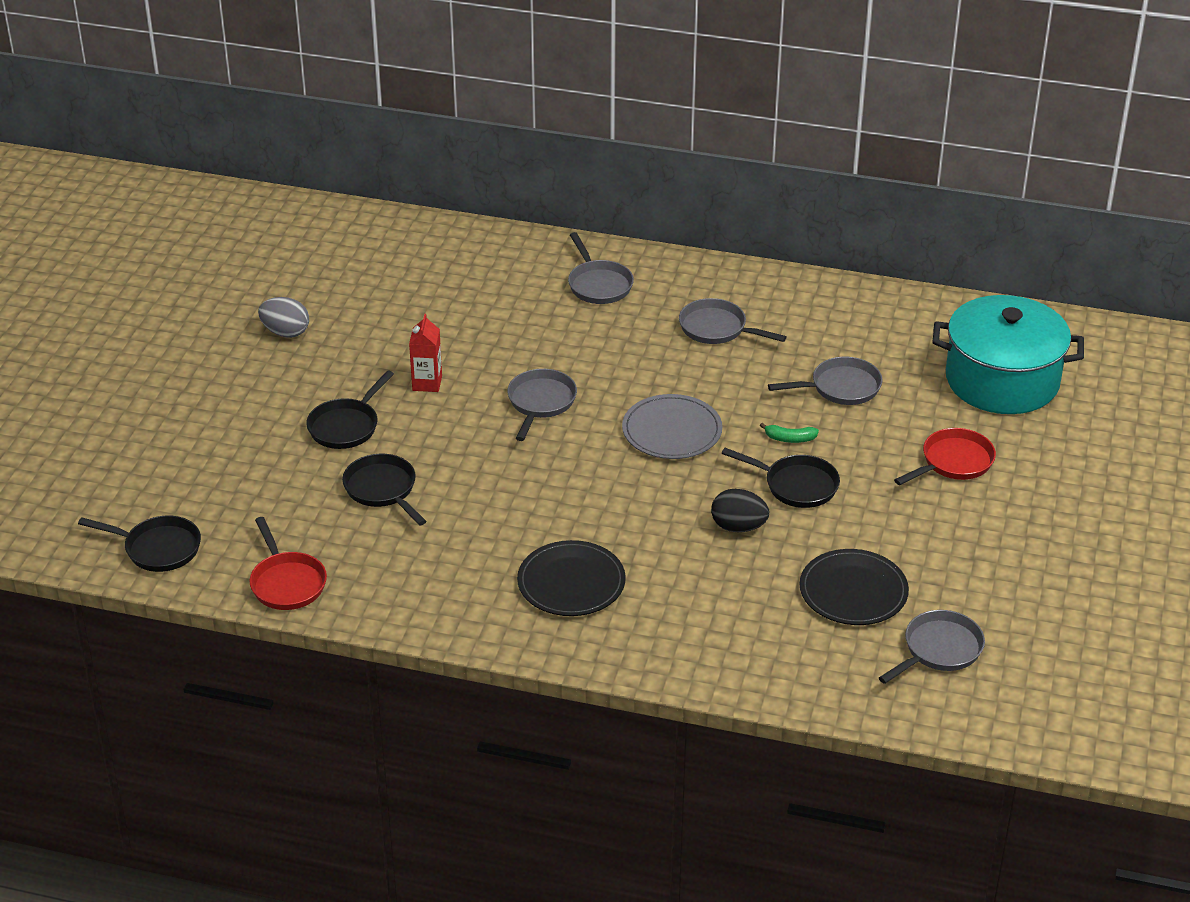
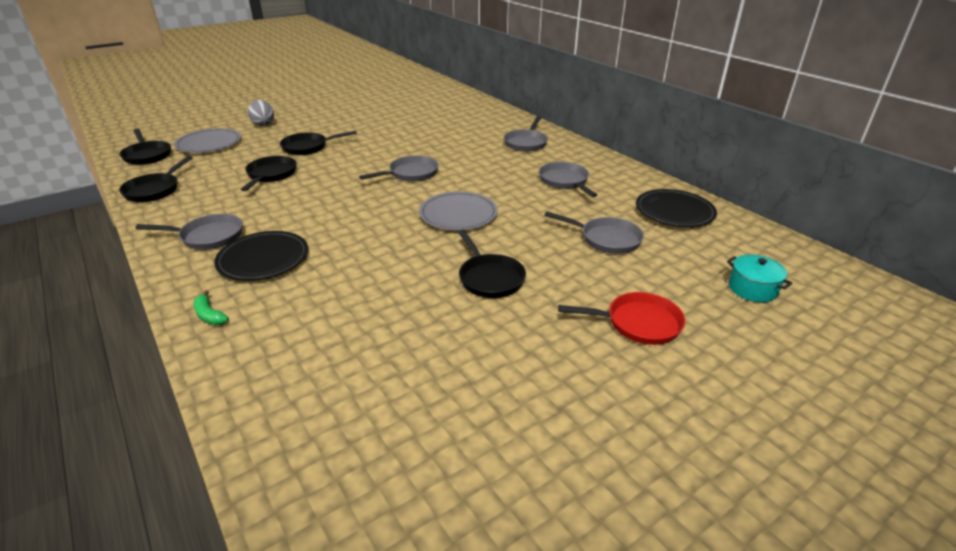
camera: 40 degrees right, 5 degrees down
(200, 488) = (209, 143): none -> grey plate
(285, 332) = (353, 111): grey egg -> grey egg (263, 124)
(287, 583) = (154, 190): red pan -> black pan
(427, 383) = (373, 147): red carton -> none
(738, 527) = (410, 282): black egg -> none
(790, 439) = (527, 250): green banana -> green banana (209, 315)
(853, 591) = (420, 372): black plate -> black plate (674, 211)
(939, 650) = (415, 475): grey pan -> grey pan (208, 237)
(1002, 380) = (752, 289): turquoise pot -> turquoise pot, size x0.42

